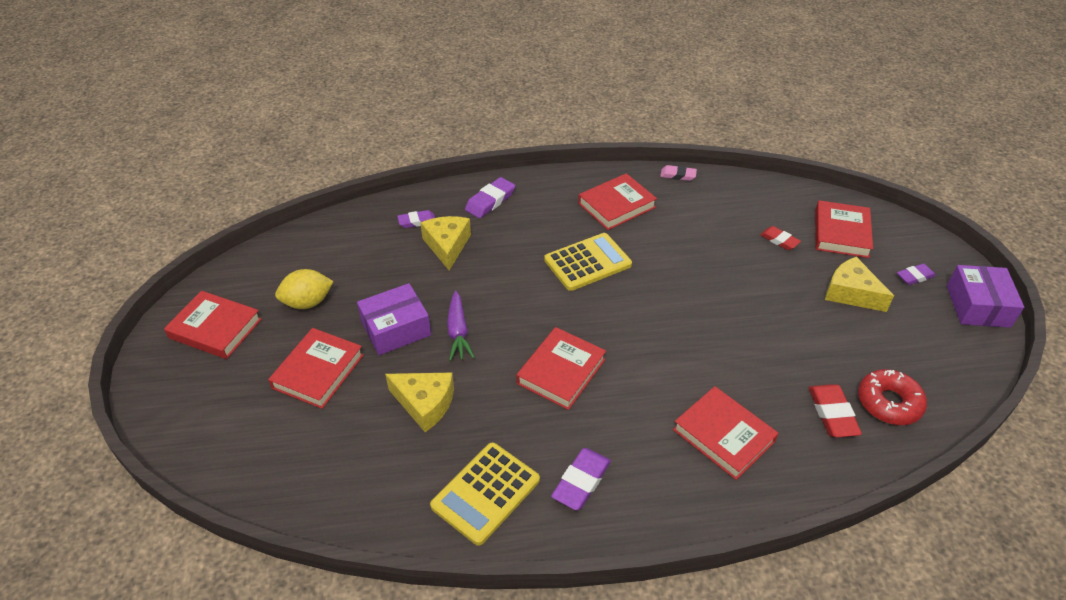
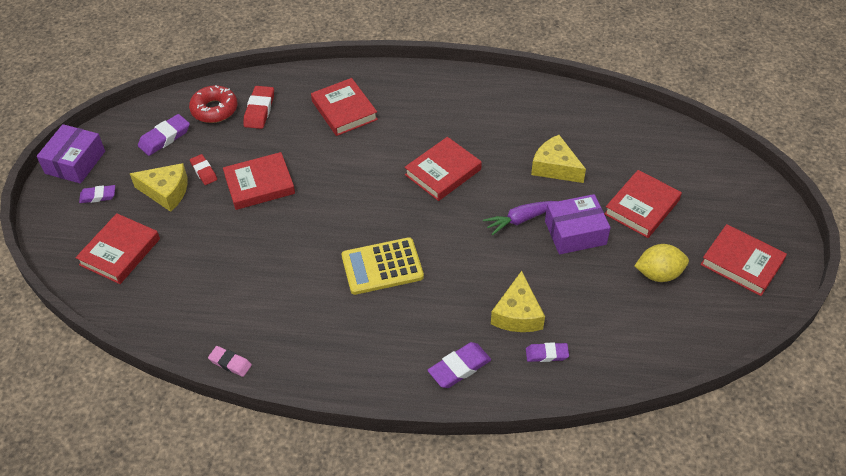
camera: 165 degrees left, 5 degrees up
(458, 332) = (520, 220): purple carrot -> purple carrot turned 120 degrees counterclockwise
(486, 493) = (519, 106): yellow calculator -> none
(581, 481) = (454, 101): purple eraser -> purple eraser (164, 138)
(616, 205) = (321, 332): red book -> red book (259, 184)
(779, 240) = (185, 255): red eraser -> red eraser (204, 171)
(851, 293) = (166, 192): yellow cheese -> yellow cheese turned 45 degrees counterclockwise

